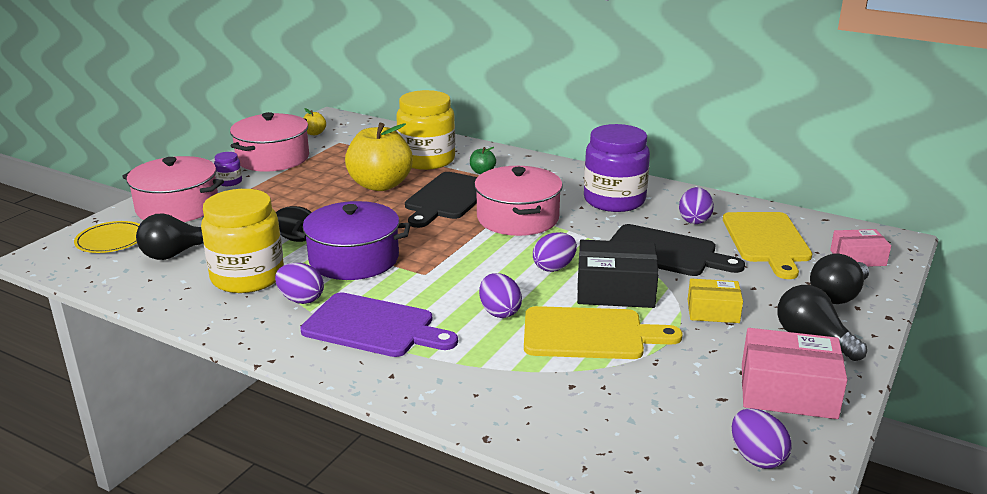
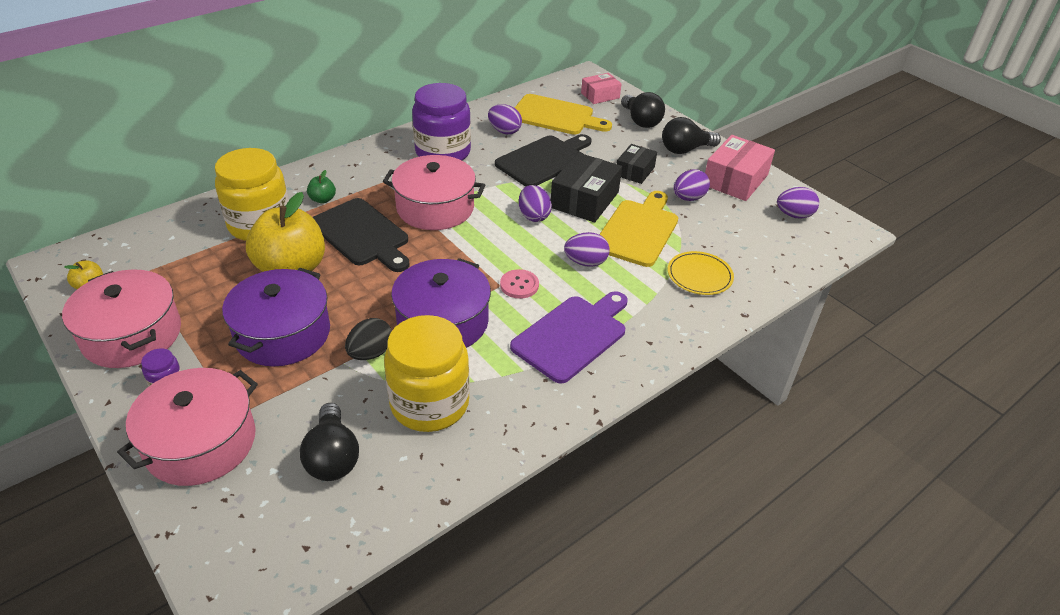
camera: 70 degrees left, 15 degrees up
(111, 240) = (246, 519): yellow plate -> yellow plate (699, 275)
(301, 202) = (283, 333): none -> purple pot
(301, 299) = (499, 372): purple egg -> purple egg (688, 198)
(432, 283) = (519, 285): none -> pink button
(713, 311) = (635, 171): yellow box -> black box
(858, 258) = (600, 95): pink box -> pink box turned 45 degrees clockwise

